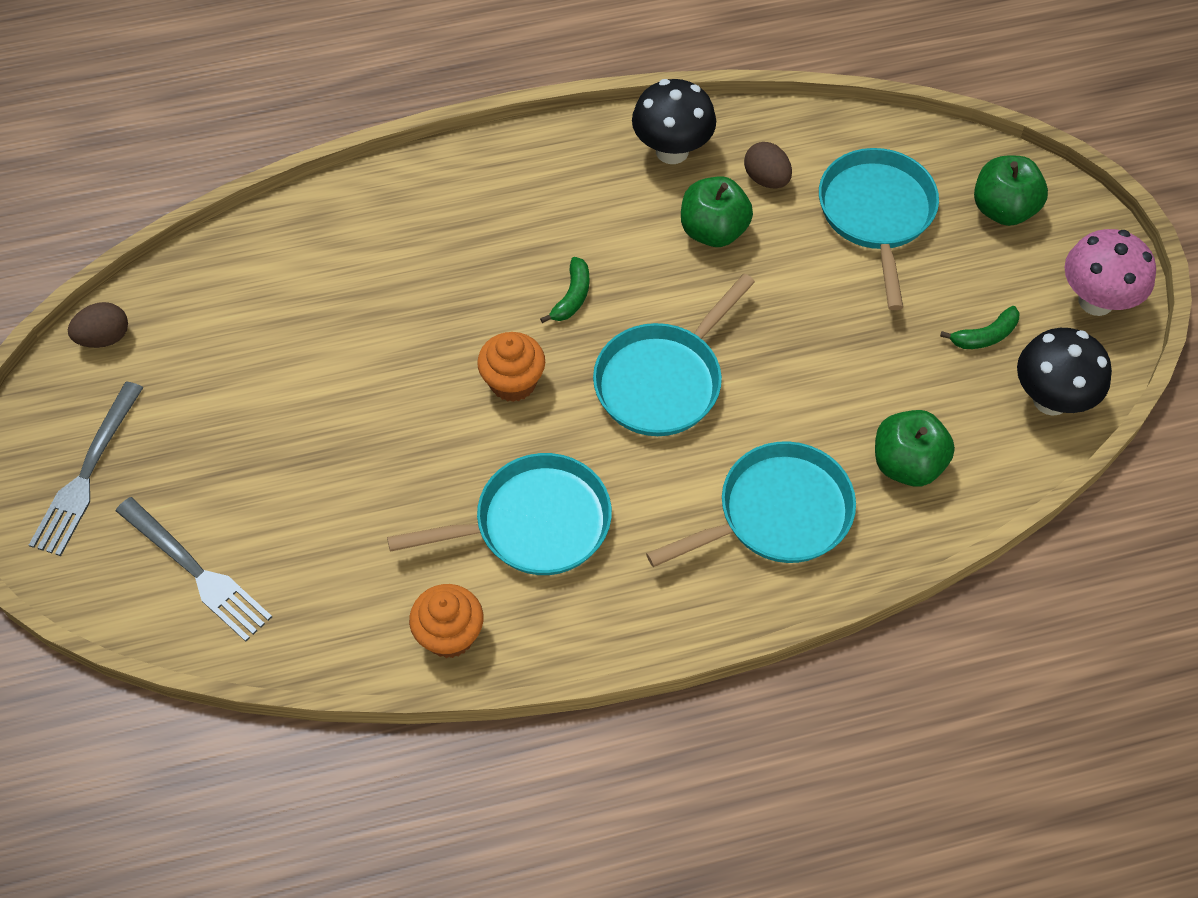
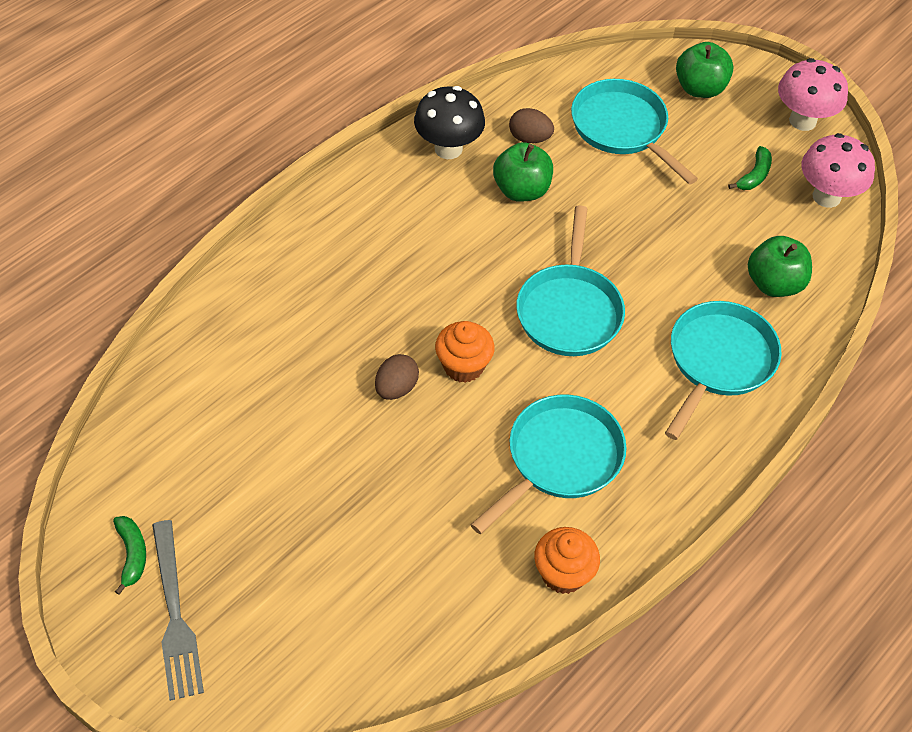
camera: 35 degrees left, 5 degrees down
(104, 338) = (105, 499): brown egg -> brown egg (396, 388)
(196, 572) = (330, 639): grey fork -> none
(572, 297) = (458, 284): green banana -> green banana (132, 554)
(1050, 399) = (826, 196): black mushroom -> pink mushroom

